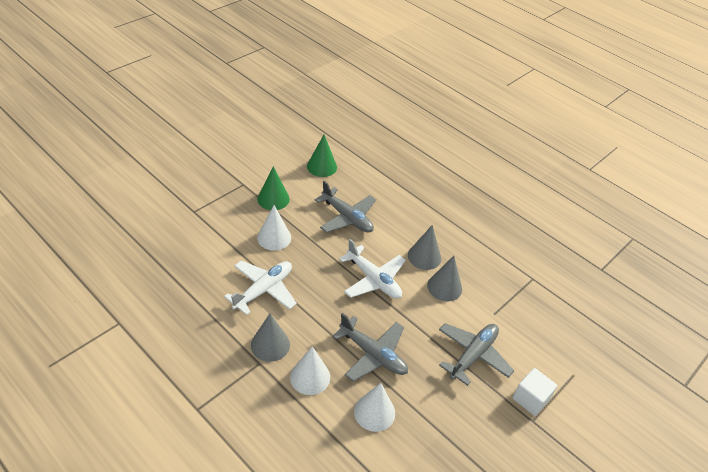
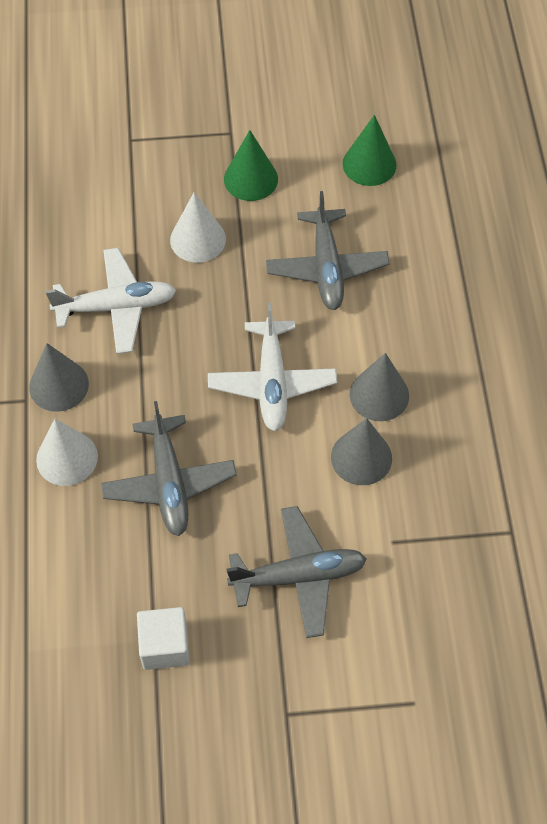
camera: 45 degrees right, 15 degrees up
(374, 412) = (99, 555): white cone -> none
(530, 399) = (315, 687): white cube -> white cube (165, 646)

